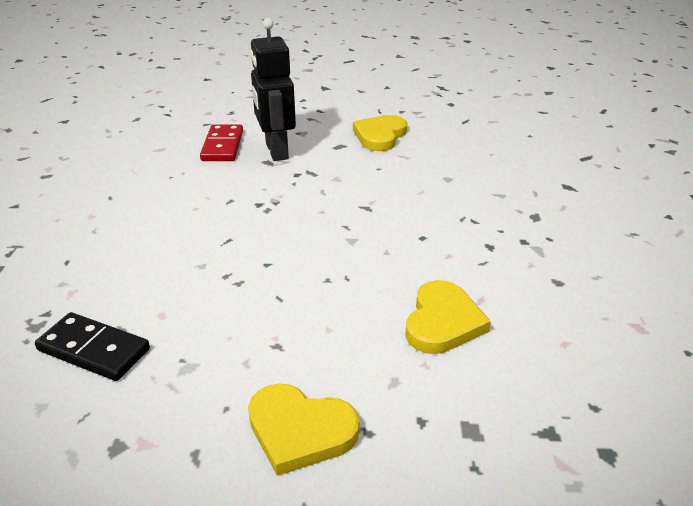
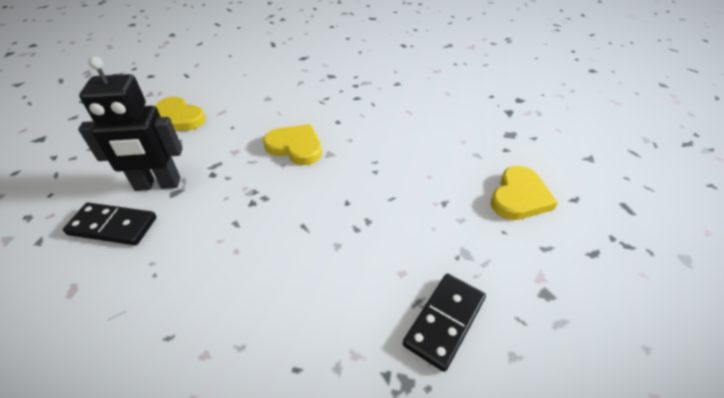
camera: 80 degrees left, 10 degrees up
(222, 146) = (113, 226): red domino -> black domino
(442, 322) = (427, 128): yellow heart -> yellow heart (295, 147)

